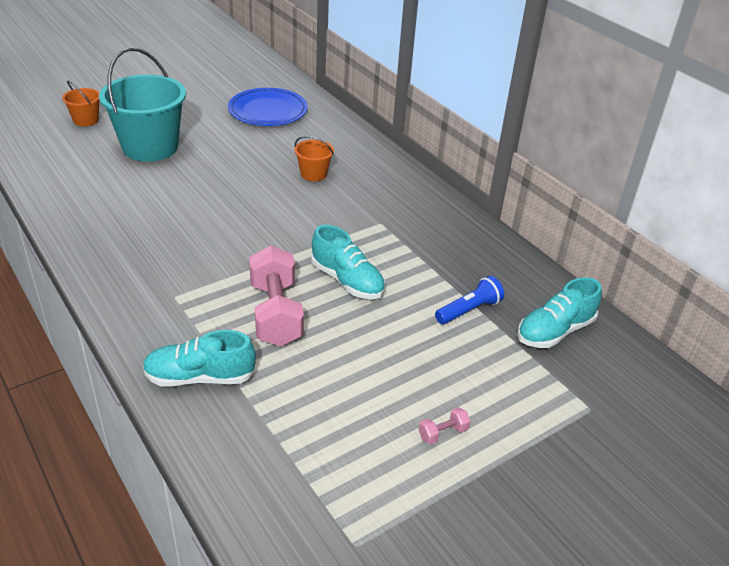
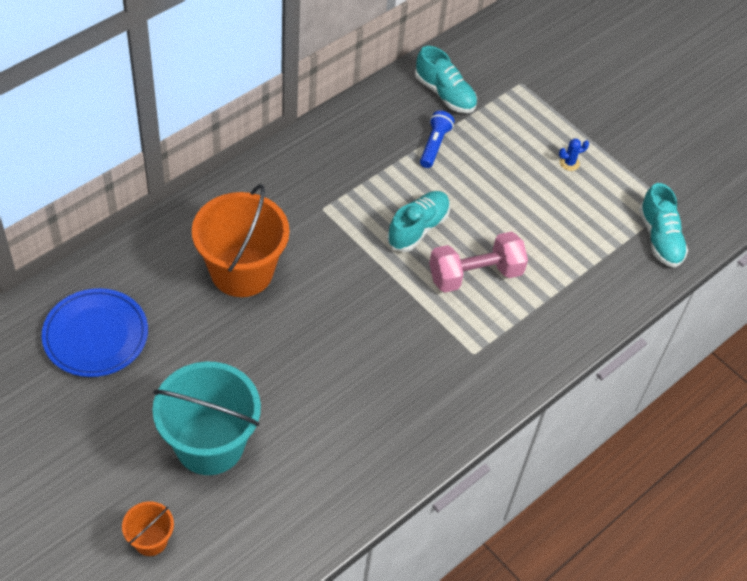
camera: 100 degrees left, 15 degrees up
(200, 377) = (563, 314): turquoise shoe -> turquoise shoe (660, 238)
(313, 174) = (241, 271): orange bucket -> orange bucket, size x2.14
(443, 433) = (569, 163): pink dumbbell -> blue cactus
(469, 310) = (434, 145): blue flashlight -> blue flashlight turned 60 degrees clockwise

